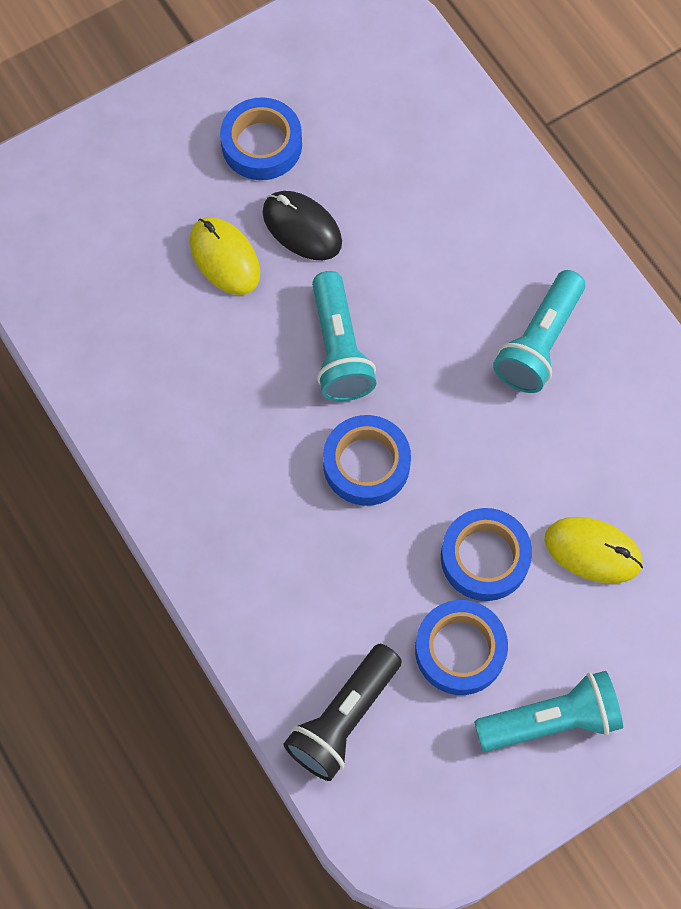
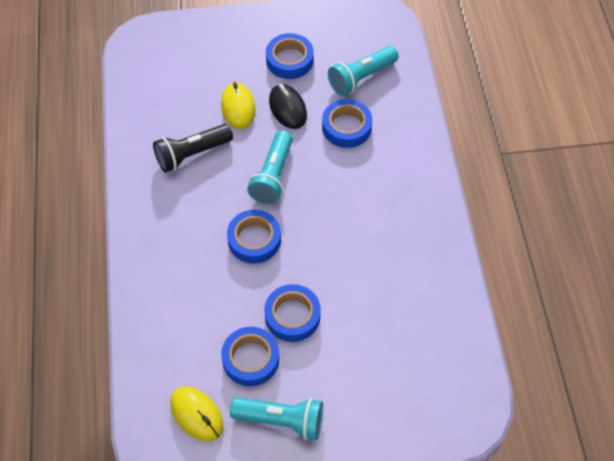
camera: 25 degrees right, 10 degrees down
(343, 718) = (165, 367): black flashlight -> black flashlight (191, 154)
(407, 222) = (346, 127): none -> blue tape
(539, 343) = (386, 216): turquoise flashlight -> turquoise flashlight (361, 78)
(592, 551) = (356, 339): yellow mouse -> yellow mouse (196, 414)

